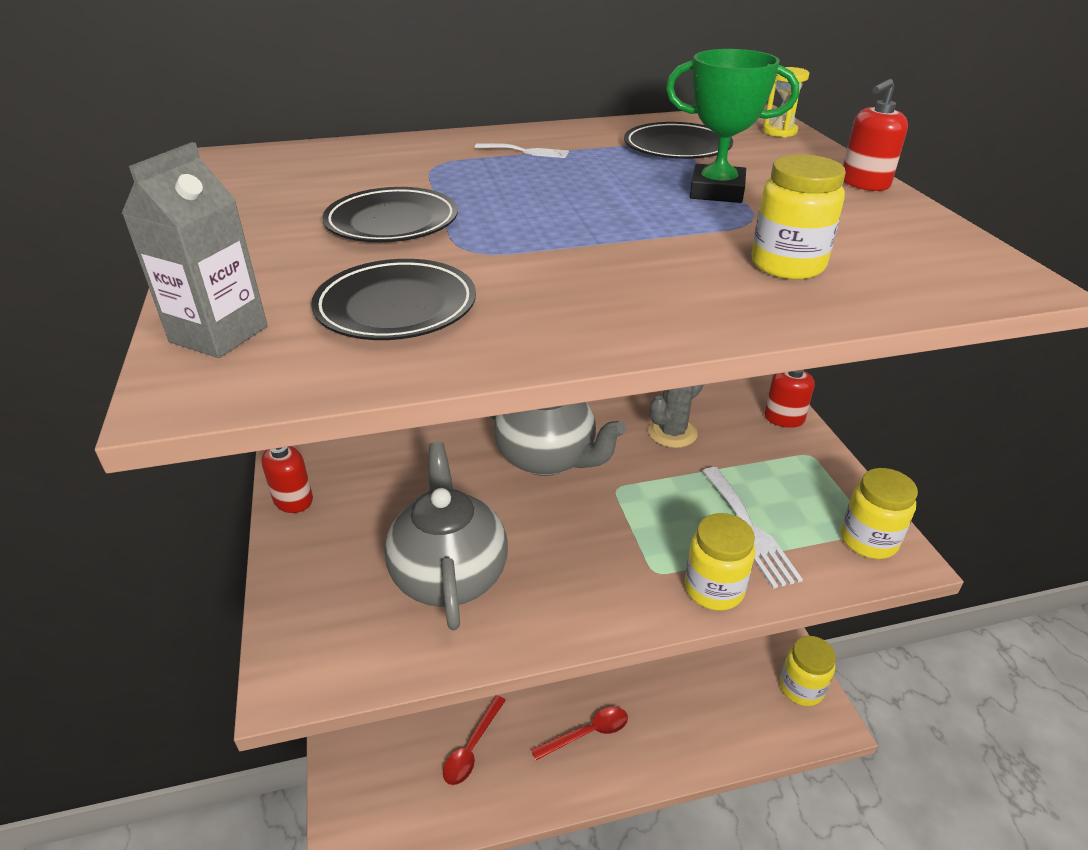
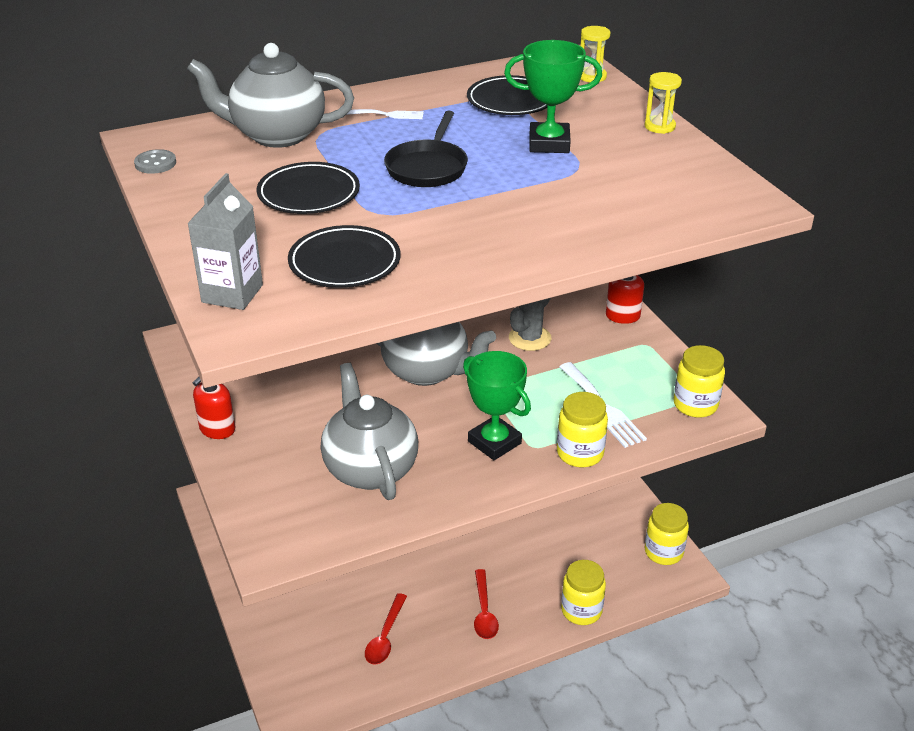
camera: 10 degrees left, 0 degrees up
(232, 179) = (155, 163): none -> grey button
(388, 162) = (277, 135): none -> grey teapot
(554, 205) = (428, 167): none -> black pan
(587, 733) = (484, 612): red spoon -> red spoon turned 120 degrees clockwise
(608, 559) = (494, 442): none -> green trophy
(787, 265) = (606, 204): yellow jar -> yellow jar (581, 610)
(864, 183) = (659, 126): red soap dispenser -> yellow hourglass

